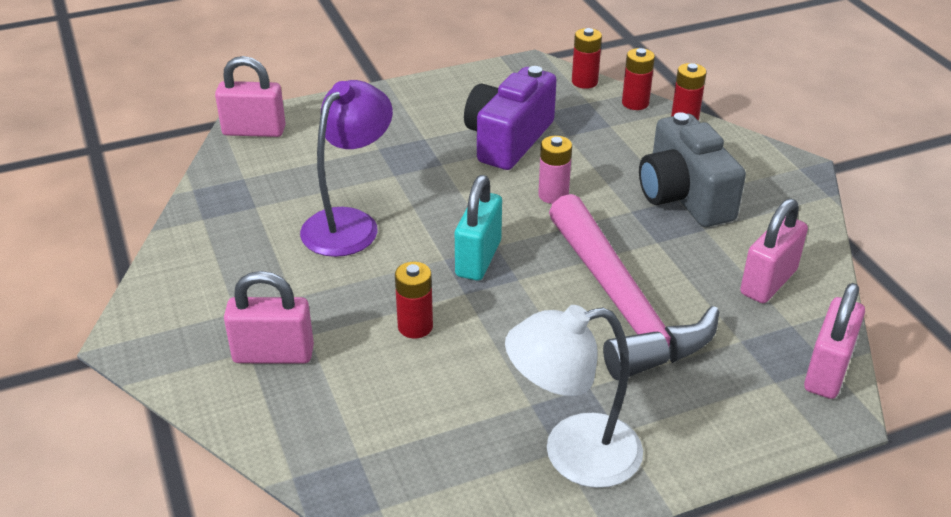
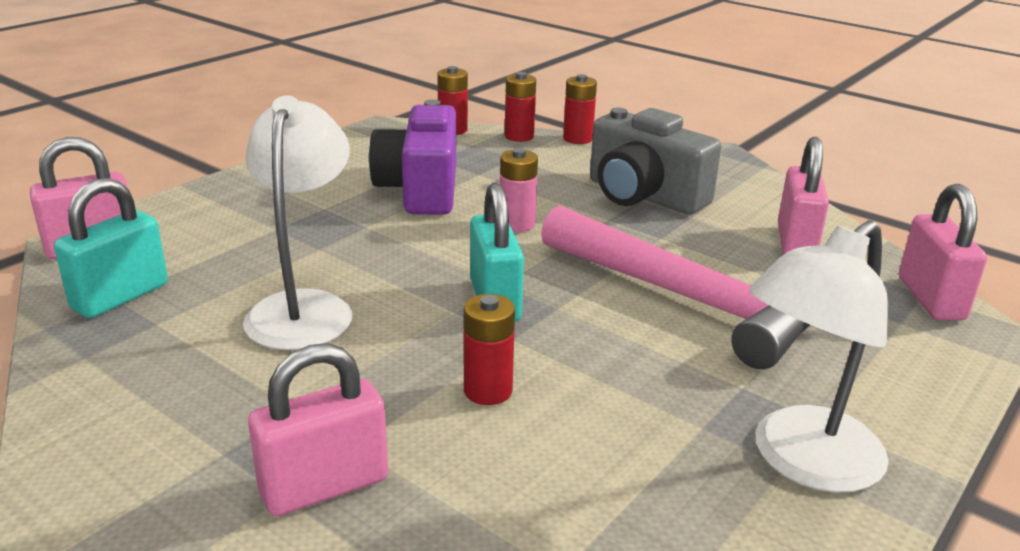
camera: 30 degrees left, 10 degrees down
(247, 178) = (120, 297): none -> turquoise padlock
(349, 223) = (304, 308): purple lamp -> white lamp

